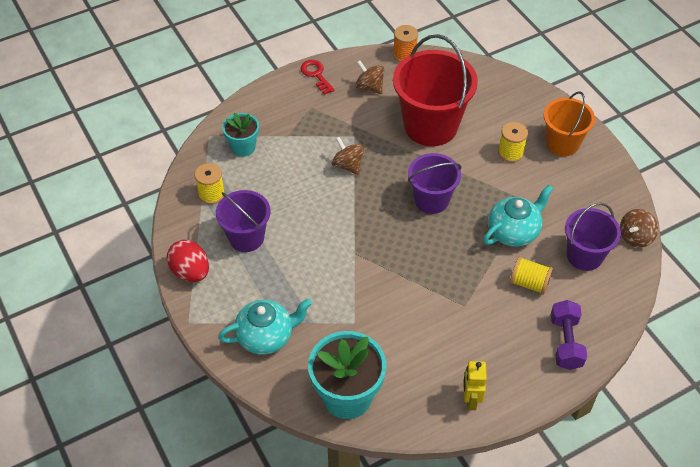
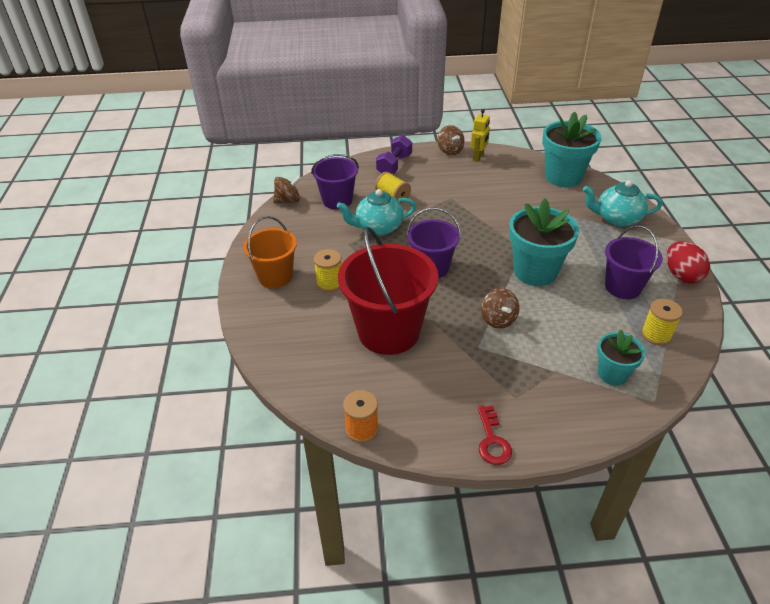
camera: 155 degrees left, 10 degrees down
(333, 228) = (535, 271): none -> turquoise flower pot
(369, 87) = (431, 399): brown spinning top -> brown spinning top (450, 151)

